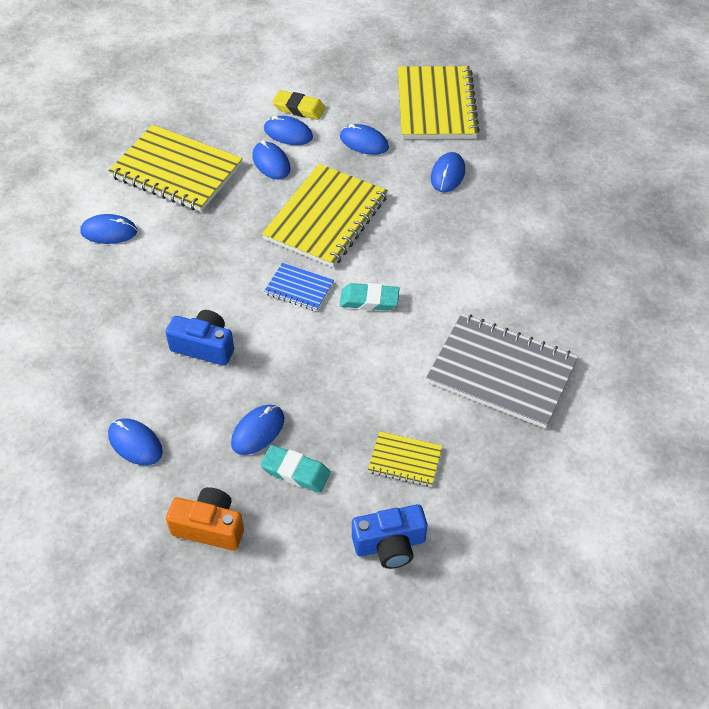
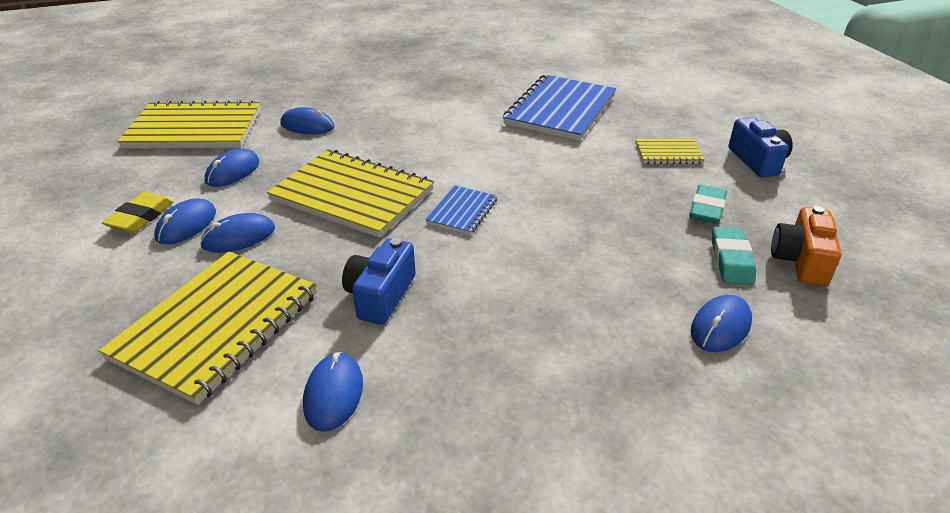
camera: 90 degrees left, 15 degrees down
(204, 346) = (557, 278): blue camera -> blue camera (380, 295)
(258, 431) = (667, 233): blue mouse -> none
(369, 300) = (479, 169): turquoise eraser -> turquoise eraser (731, 260)
(405, 460) = (668, 153): yellow notebook -> yellow notebook turned 75 degrees clockwise
(501, 372) = (560, 110): grey notebook -> blue notebook

